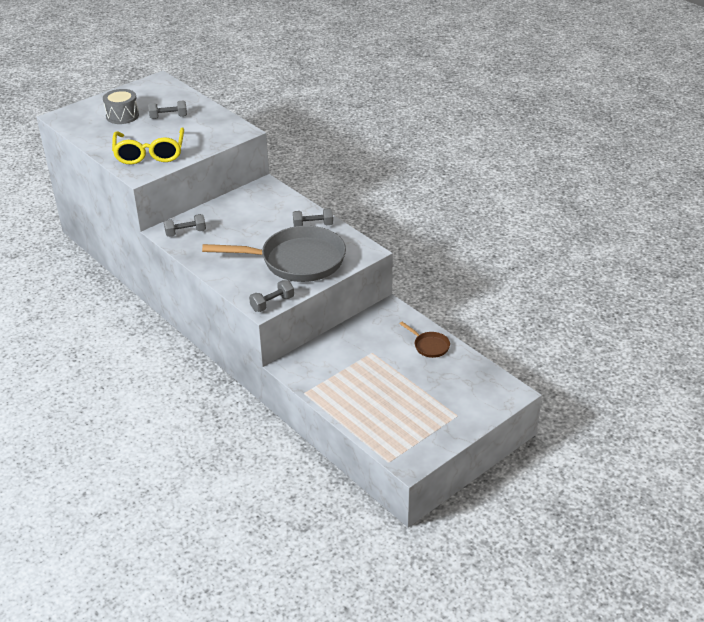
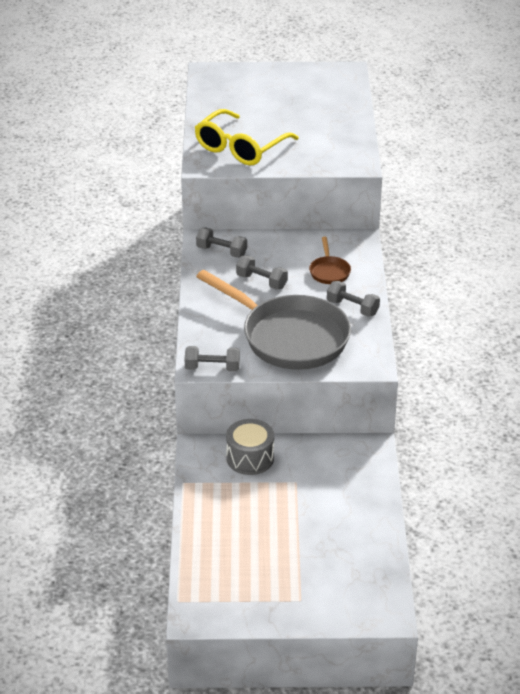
camera: 40 degrees right, 0 degrees up
(122, 116) = (265, 95): grey drum -> grey drum (250, 458)
(168, 117) = (306, 116): grey dumbbell -> grey dumbbell (261, 281)
(429, 346) = (362, 511): brown pan -> brown pan (329, 271)

